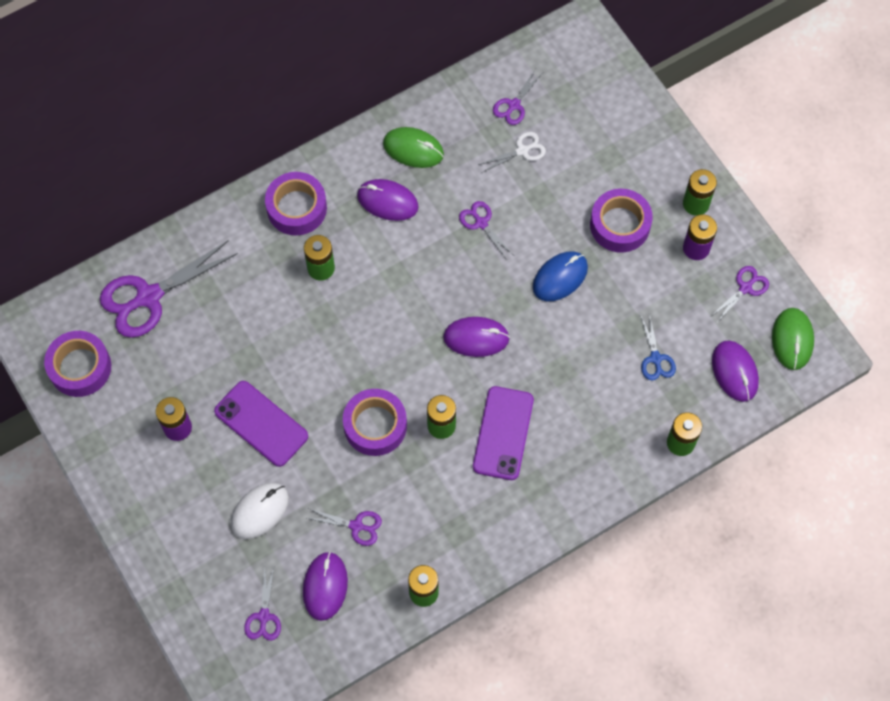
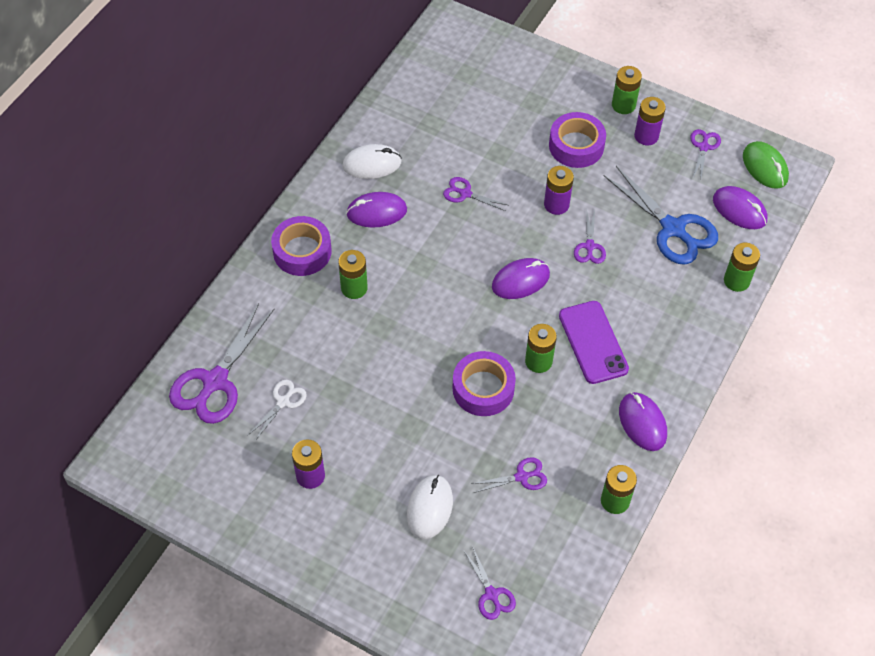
camera: 30 degrees left, 10 degrees down
(80, 367) = (187, 470): purple tape -> none
(261, 423) = (383, 435): purple phone -> none
(325, 586) = (528, 540): purple mouse -> purple mouse (642, 423)
(413, 149) = (372, 164): green mouse -> white mouse
(514, 105) = (432, 97): purple scissors -> purple scissors (589, 246)
(522, 151) = (461, 127): white scissors -> white scissors (283, 402)
(560, 277) = (556, 205): blue mouse -> purple battery
(655, 358) = (673, 229): blue scissors -> blue scissors, size x2.00

